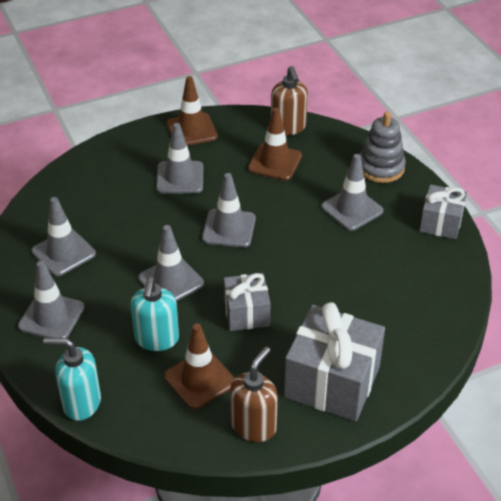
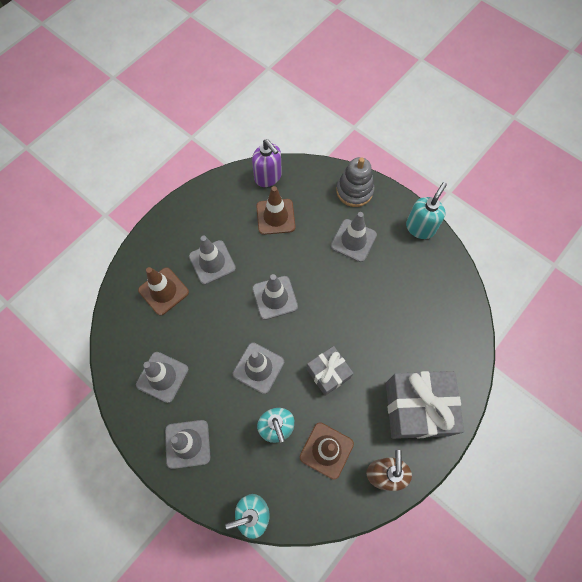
camera: 25 degrees left, 25 degrees up
(192, 130) = (196, 209): brown traffic cone -> brown traffic cone (163, 291)
(288, 127) = (268, 177): brown soap dispenser -> purple soap dispenser
(440, 223) = (420, 228): grey gift -> turquoise soap dispenser

